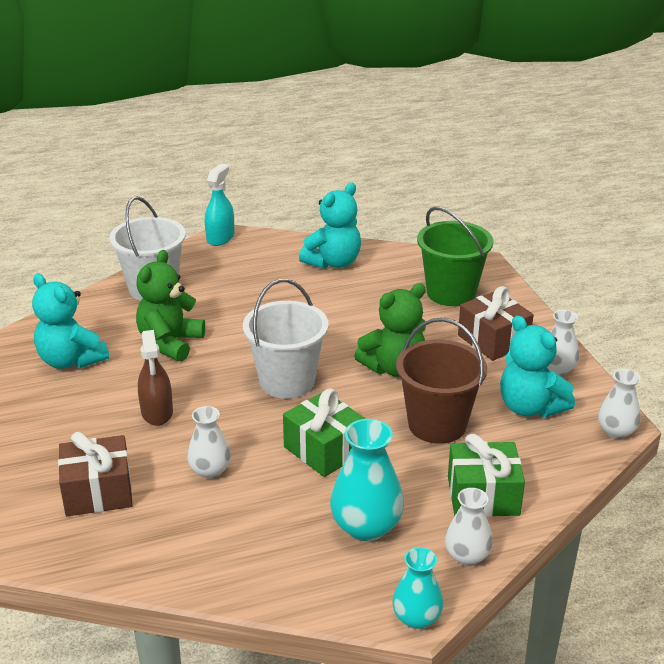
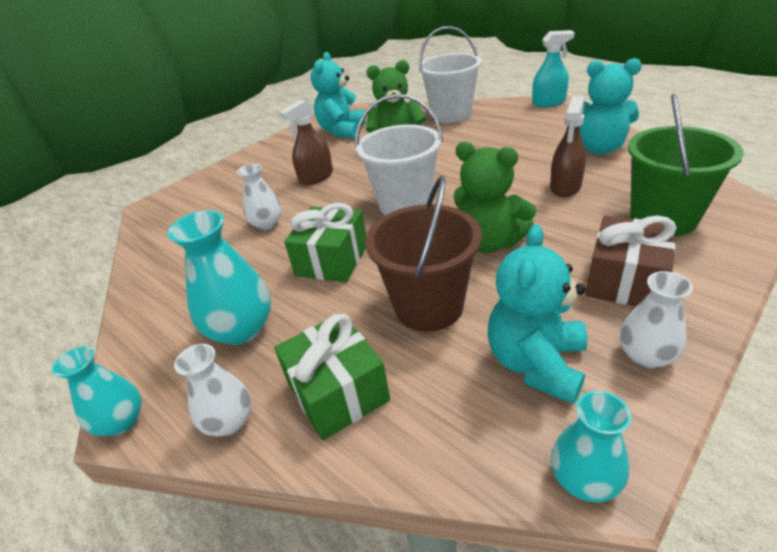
camera: 65 degrees right, 5 degrees up
(98, 492) = (218, 198): brown gift -> none
(366, 303) = (565, 187): none -> brown spray bottle
(616, 431) = (584, 479): white vase -> turquoise vase

